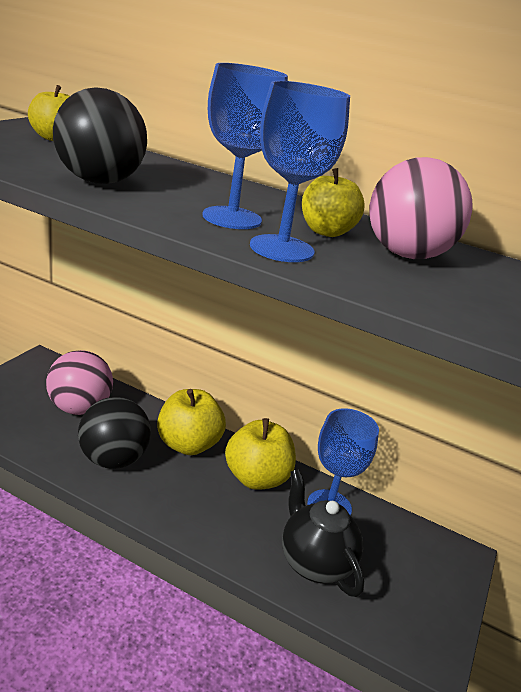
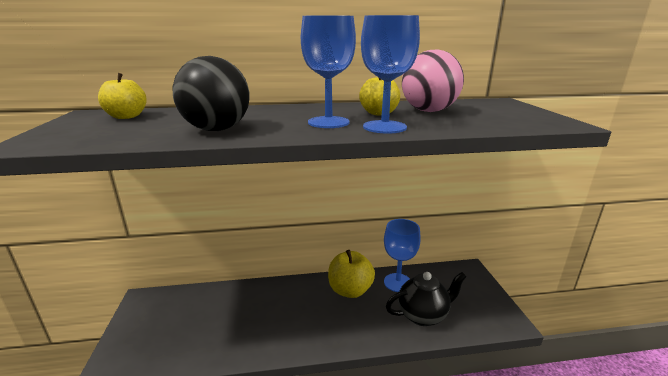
camera: 30 degrees left, 5 degrees down
(79, 408) = (205, 313): pink ball -> none
(113, 459) = (262, 331): black ball -> none
(188, 444) = (295, 294): yellow apple -> none
(314, 562) = (423, 315): black teapot -> black teapot turned 135 degrees clockwise

